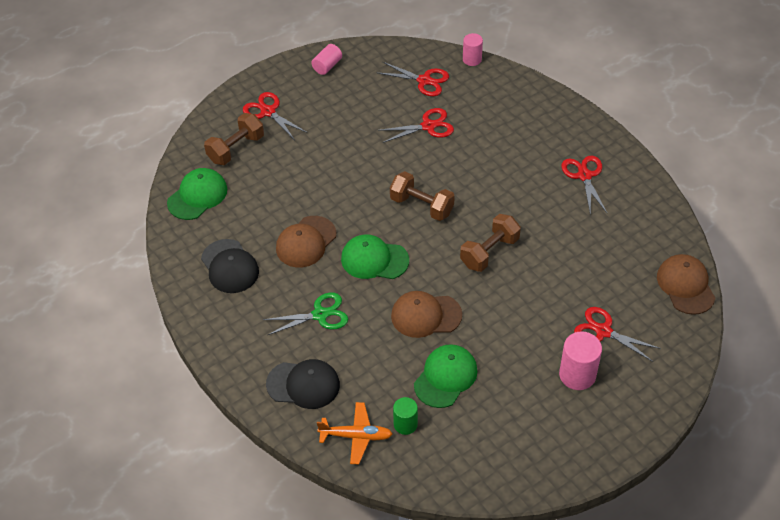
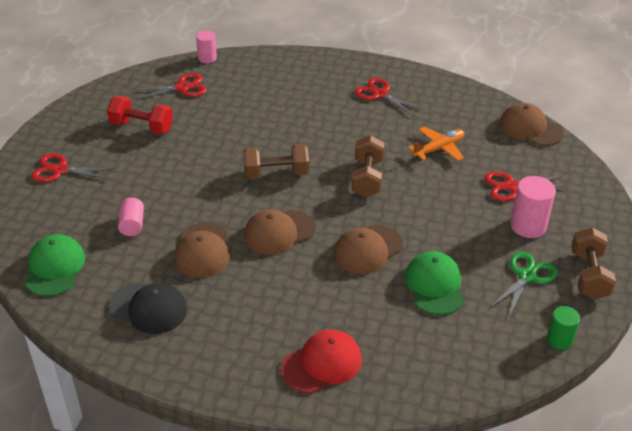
camera: 40 degrees left, 10 degrees down
(236, 149) = (56, 212): brown dumbbell -> brown dumbbell (589, 275)
(303, 384) = (322, 364): black cap -> red cap
(320, 315) = (276, 299): green scissors -> green scissors (527, 276)
(327, 66) = (83, 113): pink cylinder -> pink cylinder (132, 225)
(356, 436) = (413, 376): orange plane -> orange plane (439, 149)
(359, 103) = (141, 127): none -> red dumbbell
(374, 259) = (279, 232): green cap -> brown cap
(405, 424) = (443, 340): green cylinder -> green cylinder (559, 340)
(428, 126) = (220, 117): red scissors -> none

